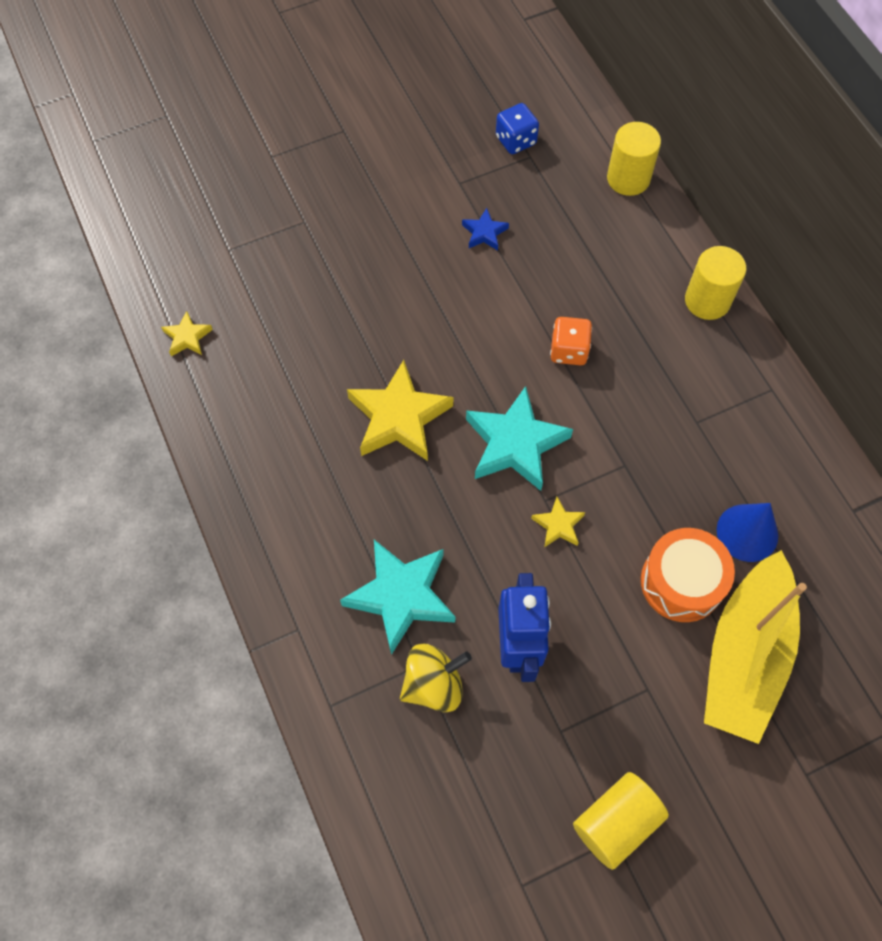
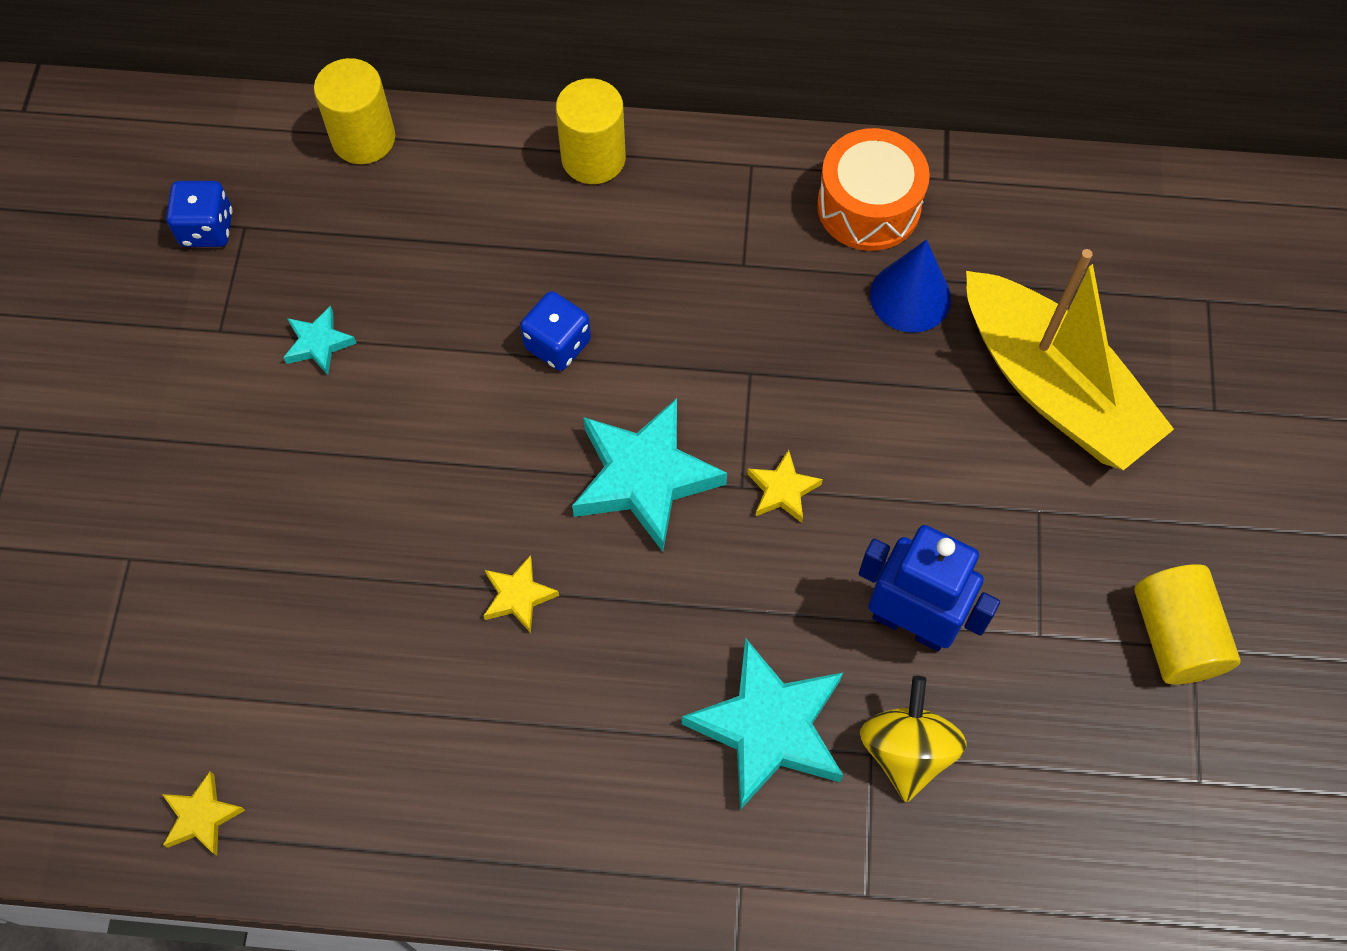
camera: 60 degrees left, 0 degrees up
(399, 417) = (518, 596): yellow star -> yellow star, size x0.48
(484, 233) = (319, 343): blue star -> turquoise star
(569, 351) = (558, 344): orange dice -> blue dice
(681, 582) = (931, 399): orange drum -> orange drum (868, 206)

